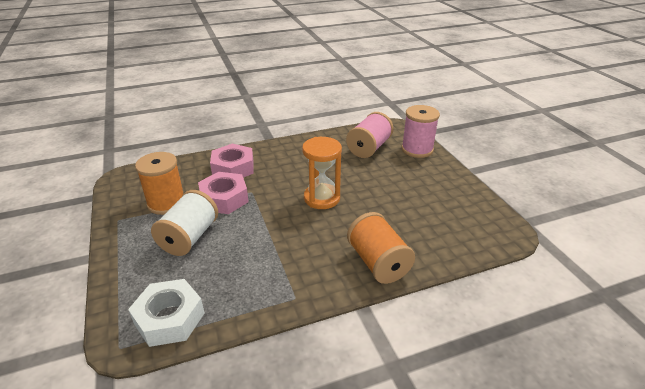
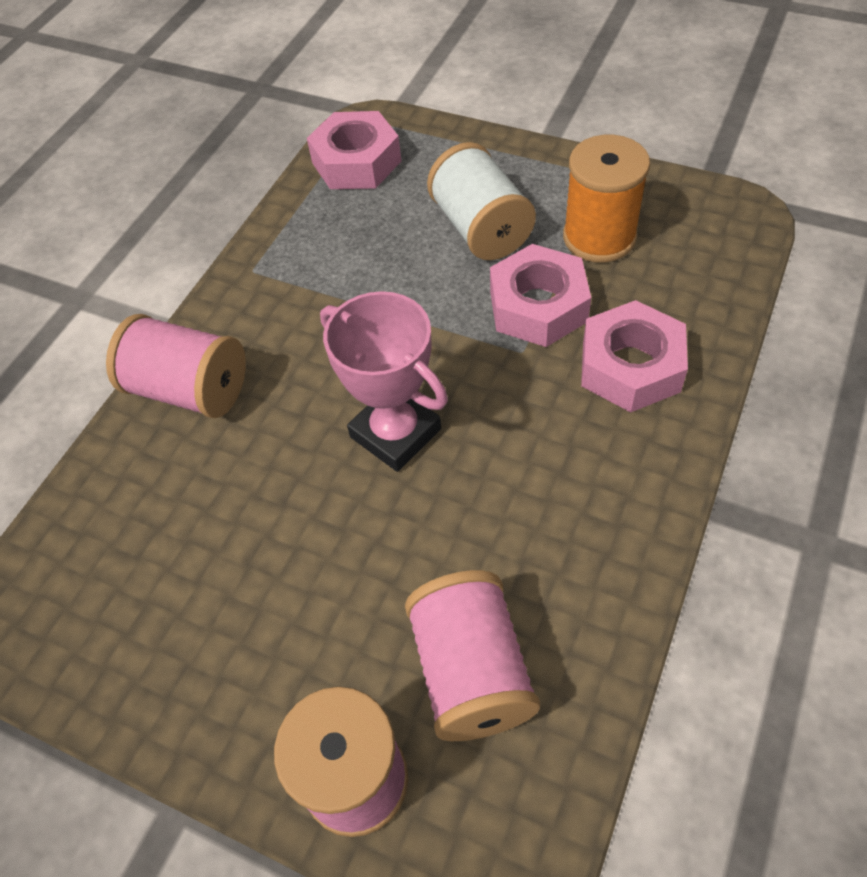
camera: 140 degrees right, 20 degrees up
(169, 318) = (356, 162): white nut -> pink nut
(322, 198) = (395, 433): orange hourglass -> pink trophy
(378, 263) = (189, 389): orange spool -> pink spool

